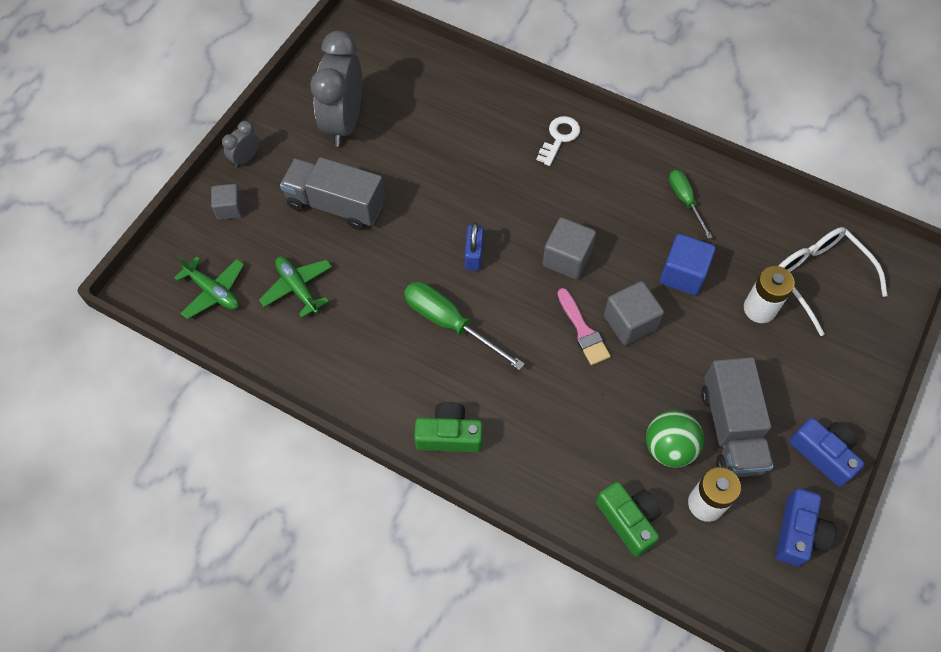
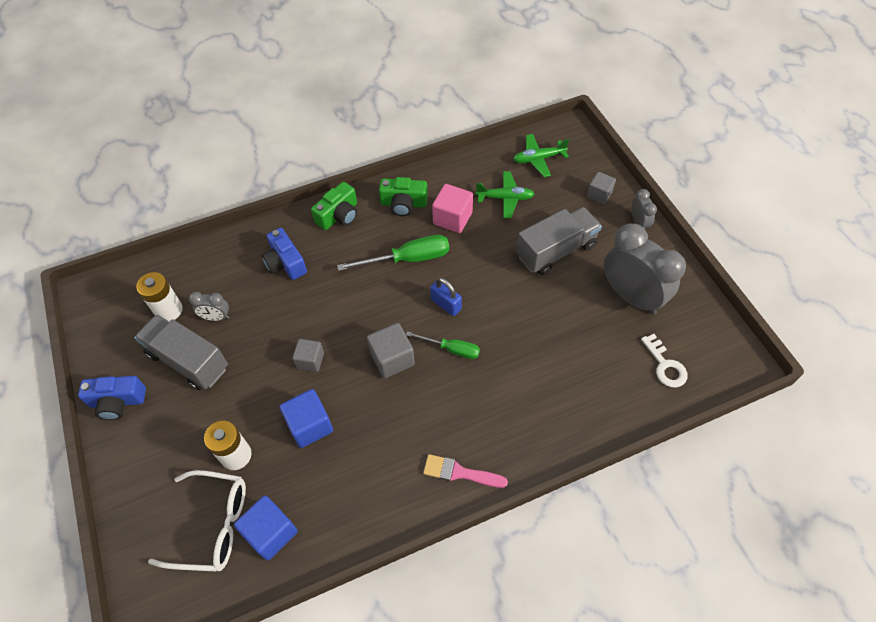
camera: 130 degrees right, 5 degrees down
(364, 319) = (452, 218): none -> pink cube
(559, 138) = (502, 435): white key -> white key (665, 365)
(583, 330) = (332, 328): pink brush -> pink brush (460, 473)
(628, 520) = (205, 265): green camera -> green camera (403, 204)
(630, 322) = (310, 360): grey cube -> grey cube, size x0.66
(669, 447) = (216, 317): green ball -> grey clock
(685, 201) = (365, 483): green screwdriver -> green screwdriver (451, 349)
(781, 234) = (271, 533): none -> blue cube
(798, 533) = (101, 344): blue camera -> blue camera (285, 263)

